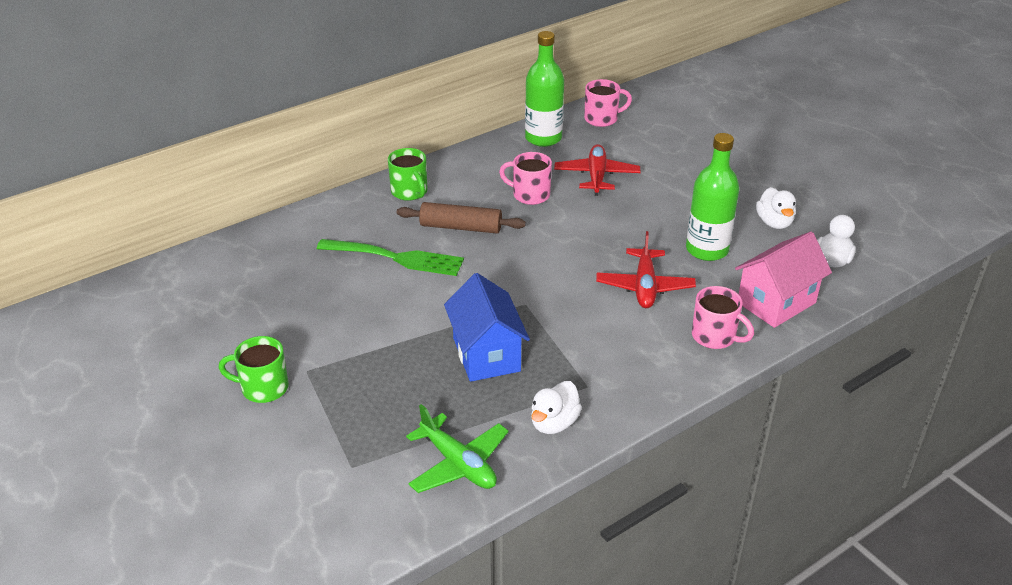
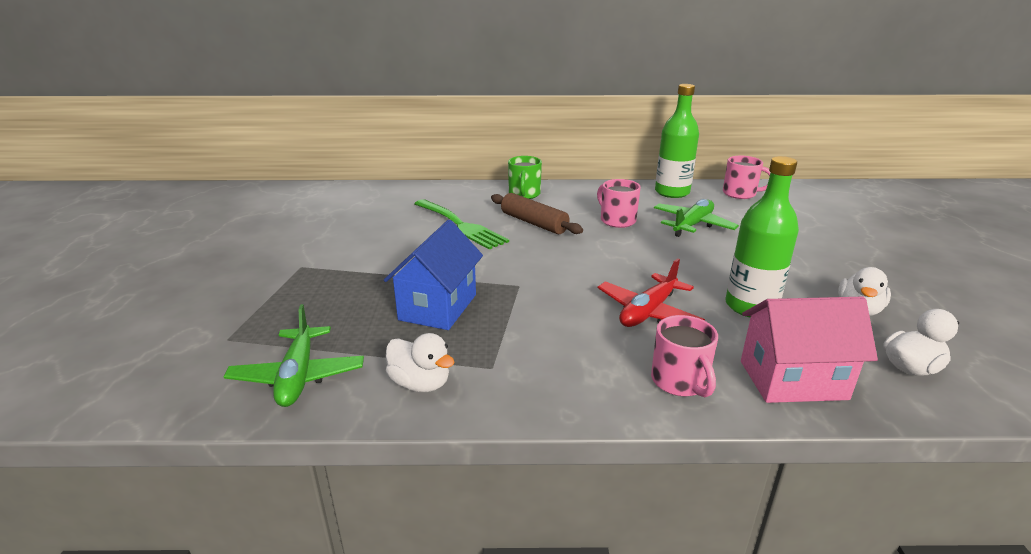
camera: 35 degrees right, 10 degrees down
(263, 388) = (260, 265): green mug -> none
(554, 423) = (420, 383): white duck -> white duck turned 120 degrees counterclockwise
(596, 176) = (692, 225): red plane -> green plane

